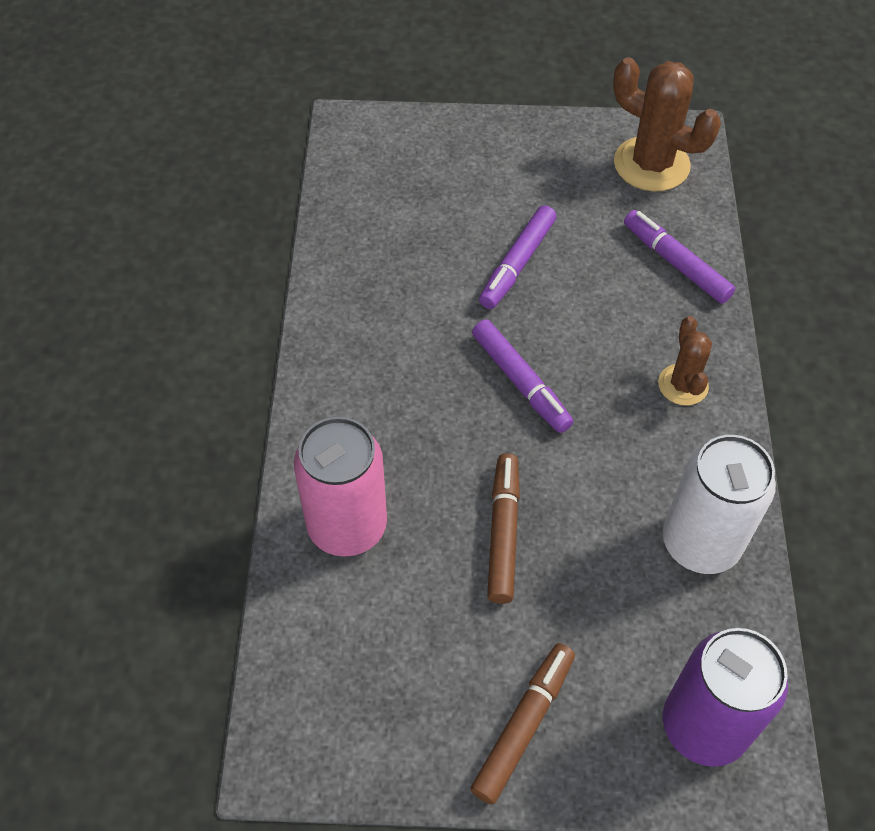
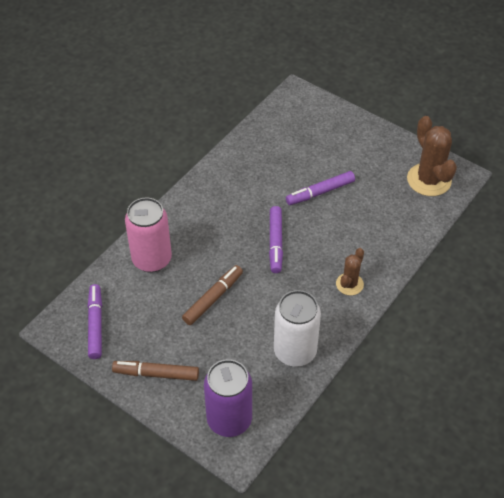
camera: 35 degrees right, 5 degrees down
(523, 725) = (156, 374): brown marker -> brown marker turned 150 degrees counterclockwise
(676, 263) = (397, 230): purple marker -> purple marker (95, 324)

